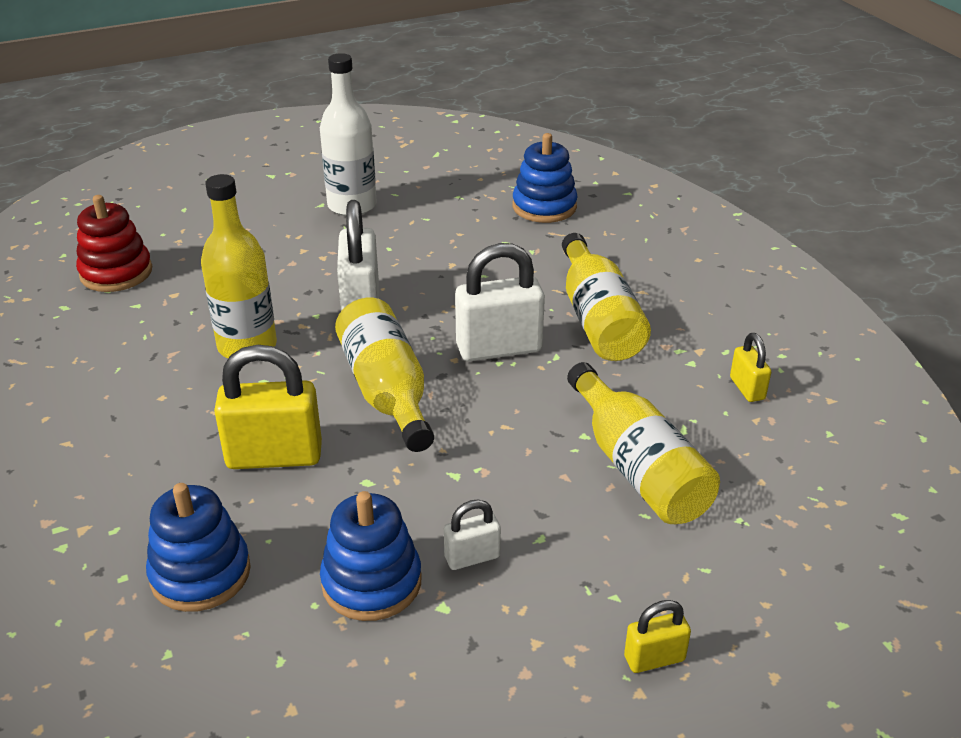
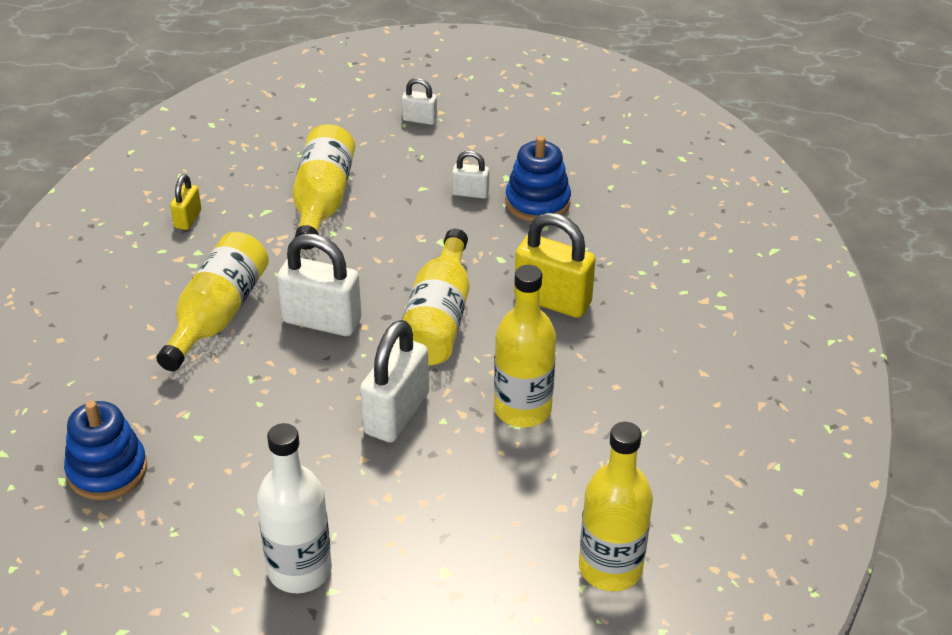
camera: 150 degrees left, 5 degrees up
(116, 273) = (610, 568): red stacking toy -> yellow bottle
(200, 573) = (636, 244): blue stacking toy -> none
(654, 658) = (419, 119): yellow padlock -> white padlock

